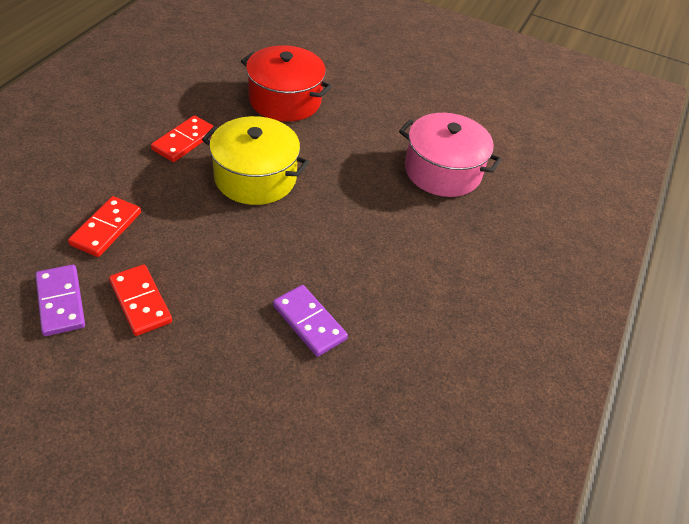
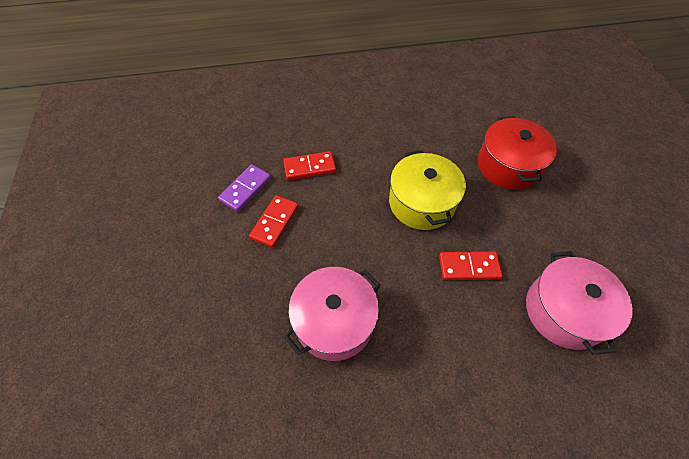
camera: 60 degrees right, 10 degrees up
(184, 141) = (410, 147): red domino -> red domino (469, 267)
(309, 322) = (334, 321): purple domino -> pink pot

